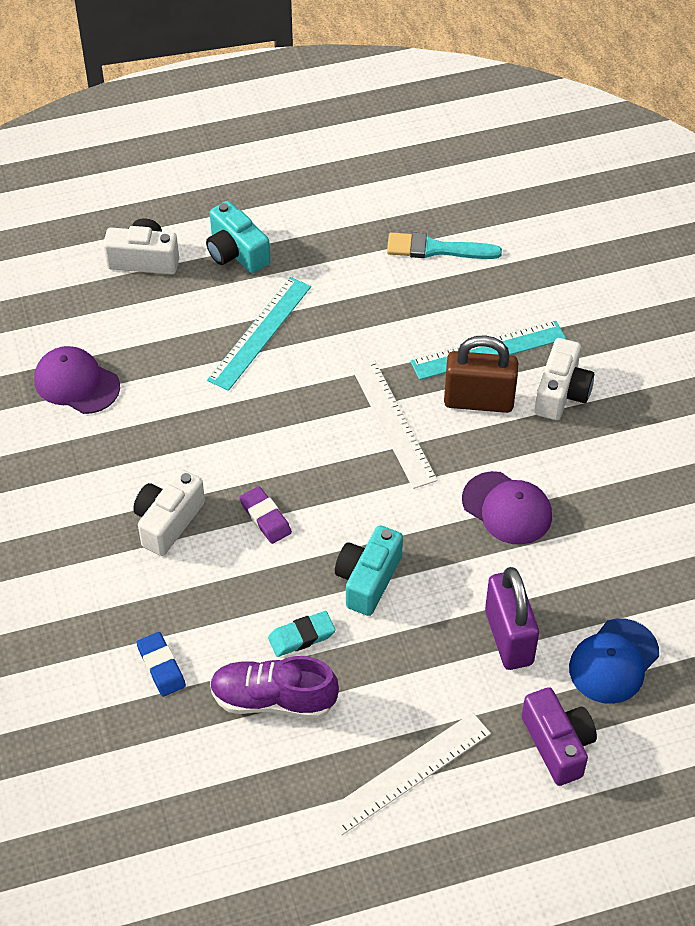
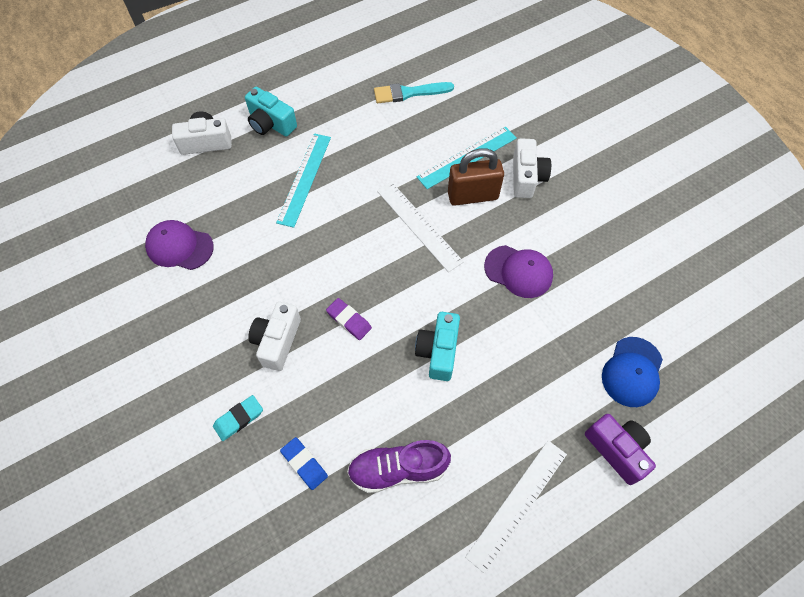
camera: 15 degrees left, 10 degrees up
(301, 636) = (403, 410): turquoise eraser -> turquoise eraser (239, 419)
(508, 637) = (553, 372): purple padlock -> none

